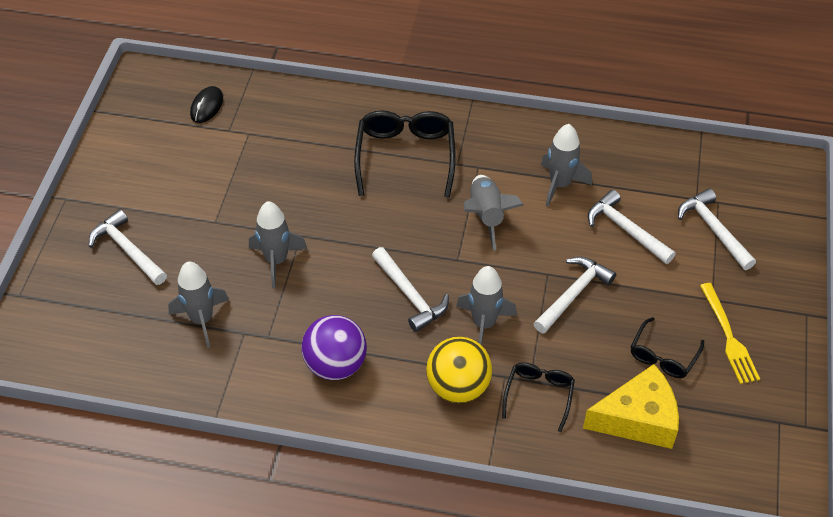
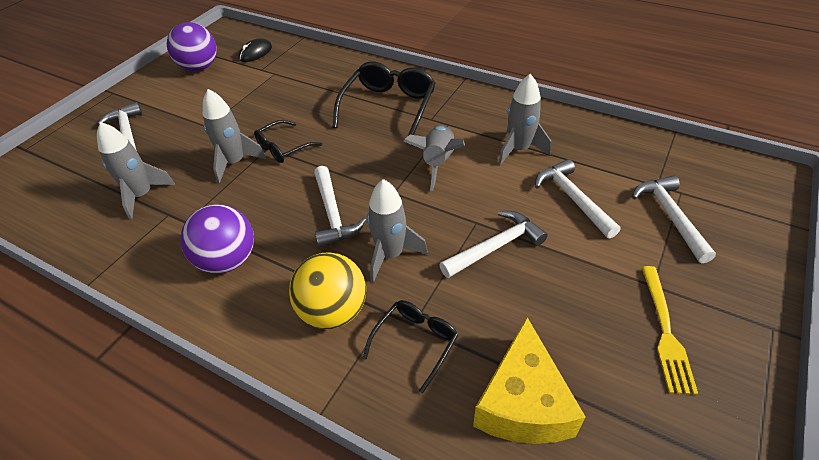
camera: 20 degrees right, 5 degrees down
(149, 141) = (199, 67): none -> purple ball
(638, 419) = (523, 402): yellow cheese -> yellow cheese turned 90 degrees clockwise
(663, 356) = (577, 334): black glasses -> black glasses (283, 148)

